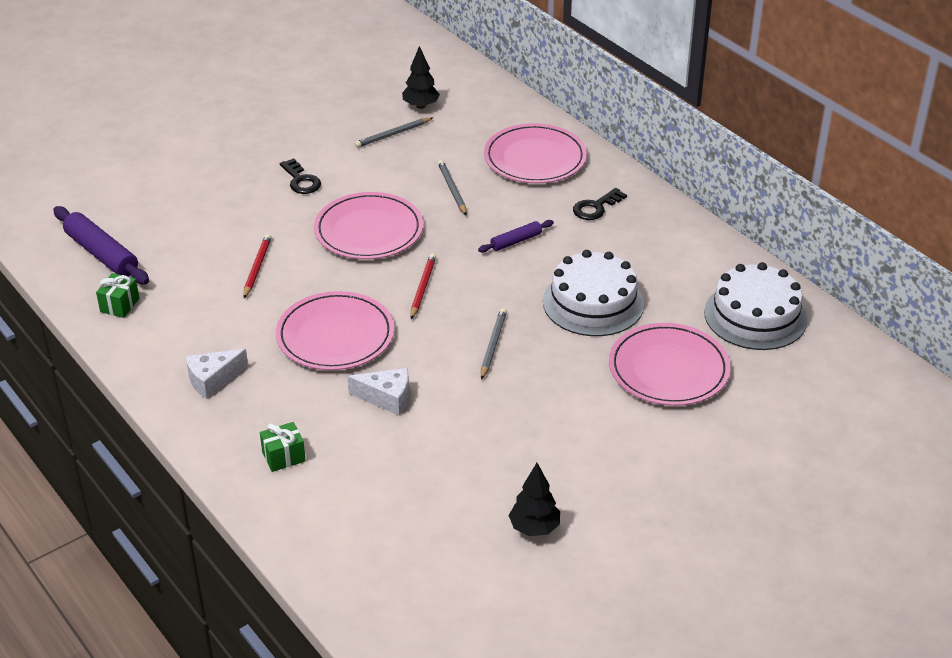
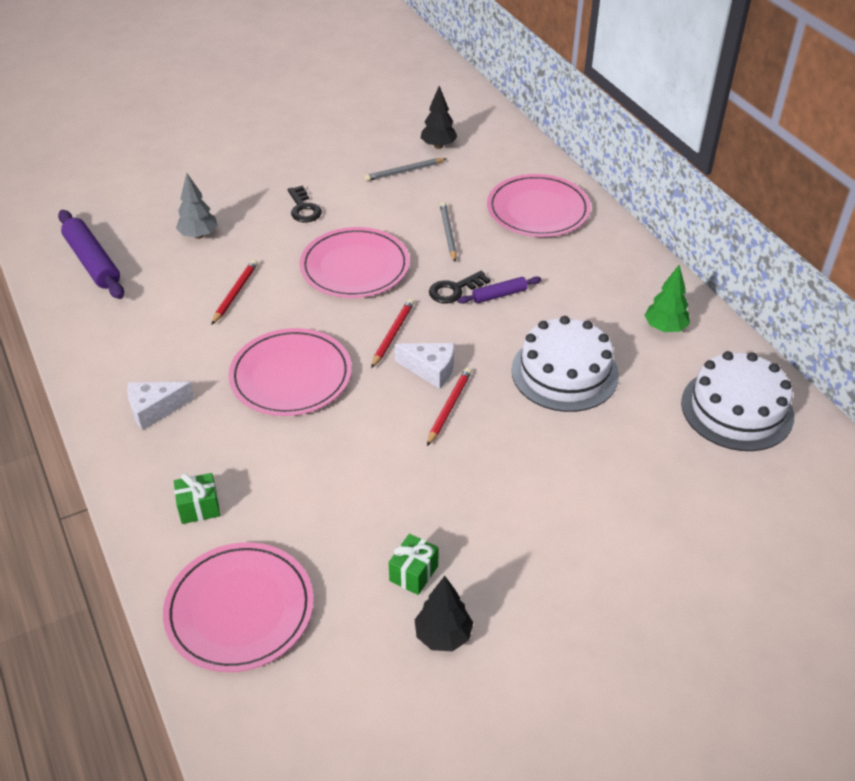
camera: 10 degrees right, 5 degrees up
(119, 305) = (91, 317): green gift -> green gift (413, 573)
(202, 217) = (198, 235): none -> grey tree
(387, 398) = (324, 454): white cheese -> white cheese (431, 370)
(493, 345) = (449, 407): grey pencil -> red pencil
(596, 207) = (589, 268): black key -> black key (454, 290)
(668, 369) = (631, 460): pink plate -> pink plate (240, 609)
(677, 253) = (665, 328): none -> green tree

